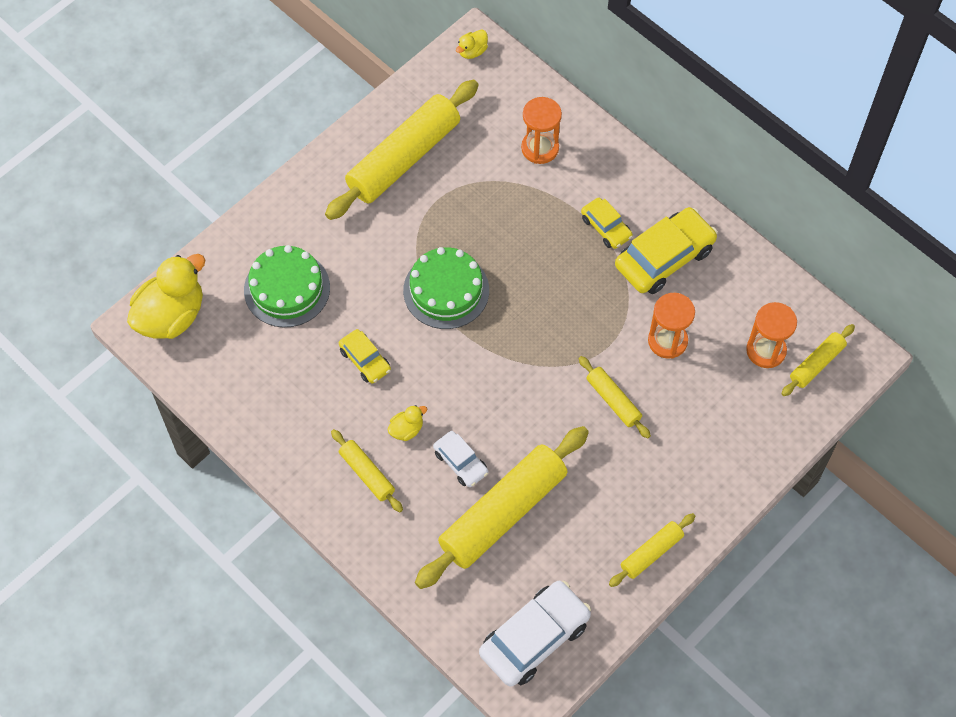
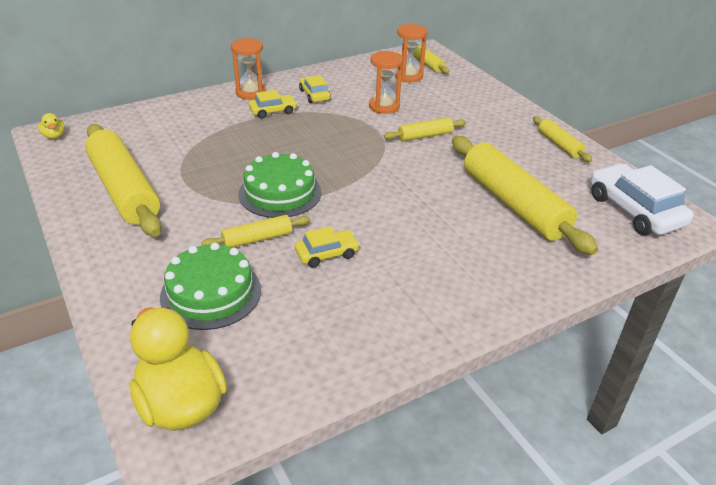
camera: 75 degrees left, 25 degrees down
(367, 474) = (454, 276): yellow rolling pin -> yellow rolling pin (257, 239)
(406, 429) = (414, 242): yellow duck -> none
(461, 462) = (458, 217): white car -> none
(540, 148) = (178, 124): orange hourglass -> orange hourglass (250, 93)
(664, 257) = (314, 95): yellow car -> yellow car, size x0.55

